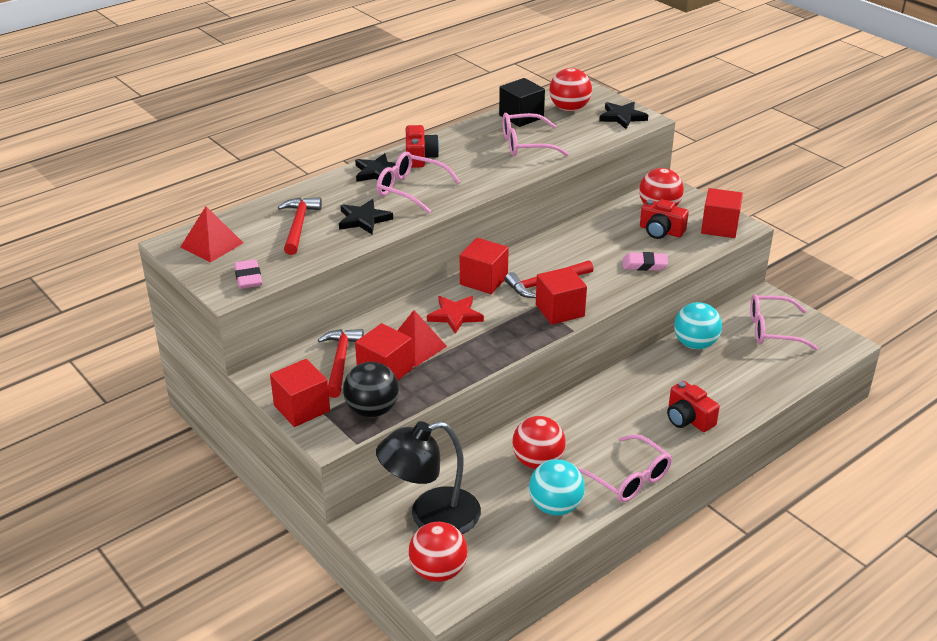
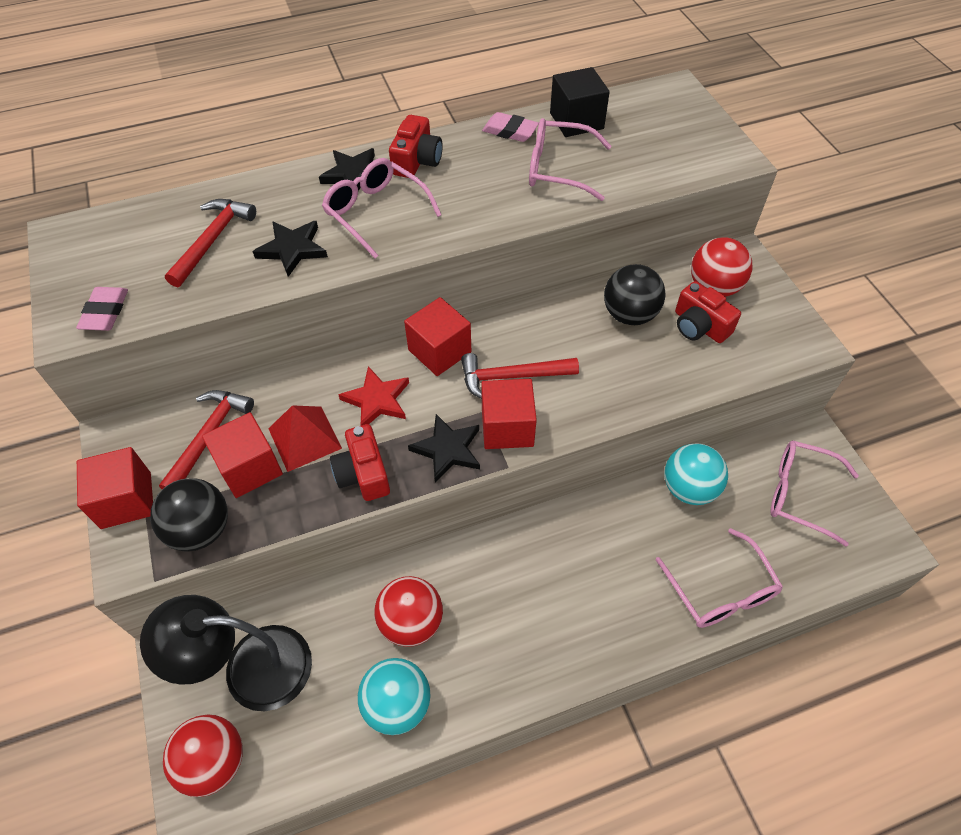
camera: 20 degrees right, 20 degrees up
(211, 245) = (99, 246): red pyramid -> none
(569, 109) = (644, 120): red ball -> none
(609, 234) = (629, 315): none -> black ball
(622, 117) = (707, 148): black star -> black star (447, 449)
(628, 478) = (506, 688): pink glasses -> pink glasses (720, 591)
(644, 265) = (651, 378): pink eraser -> pink eraser (510, 131)
(688, 419) = (626, 611): red camera -> red camera (363, 473)
(719, 227) = (781, 339): red cube -> none

